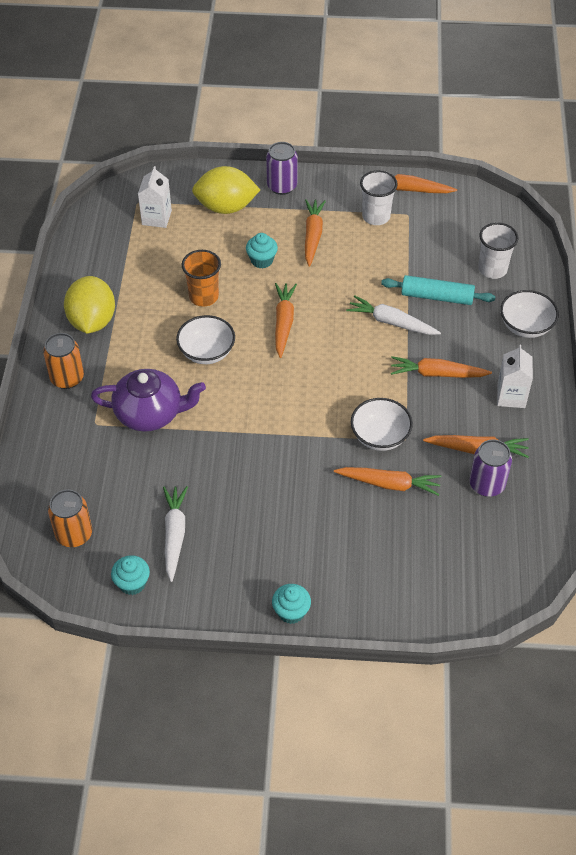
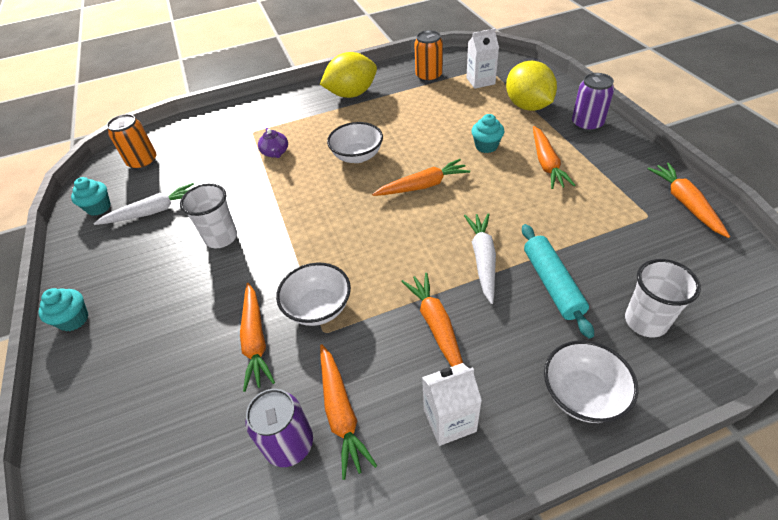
camera: 70 degrees right, 5 degrees down
(67, 378) = (290, 105): orange can -> orange can (429, 76)
(150, 413) = (275, 152): purple teapot -> purple teapot, size x0.50
(203, 296) = (417, 132): orange cup -> none
(313, 236) = (546, 163): orange carrot -> orange carrot turned 105 degrees clockwise
(376, 216) = (618, 194): white cup -> white cup (221, 238)

